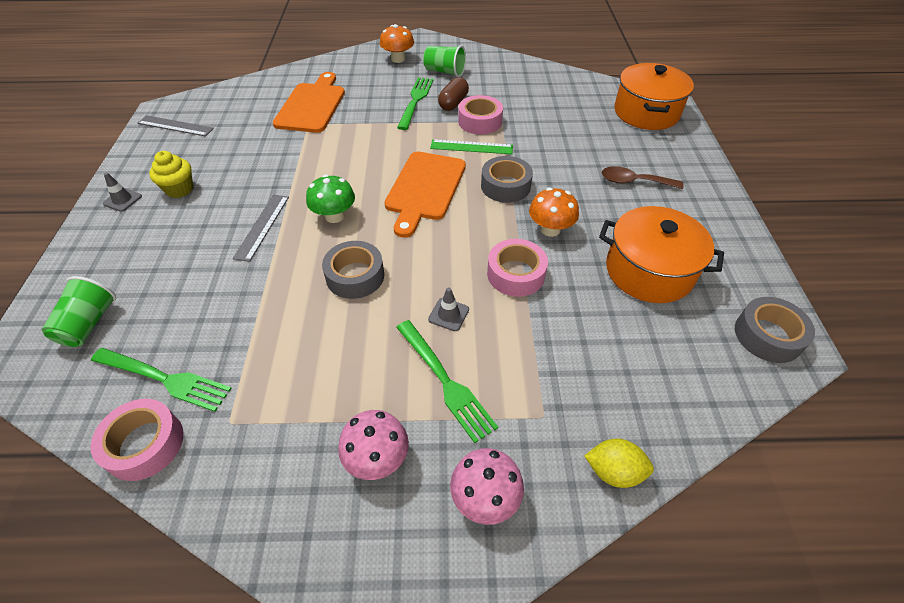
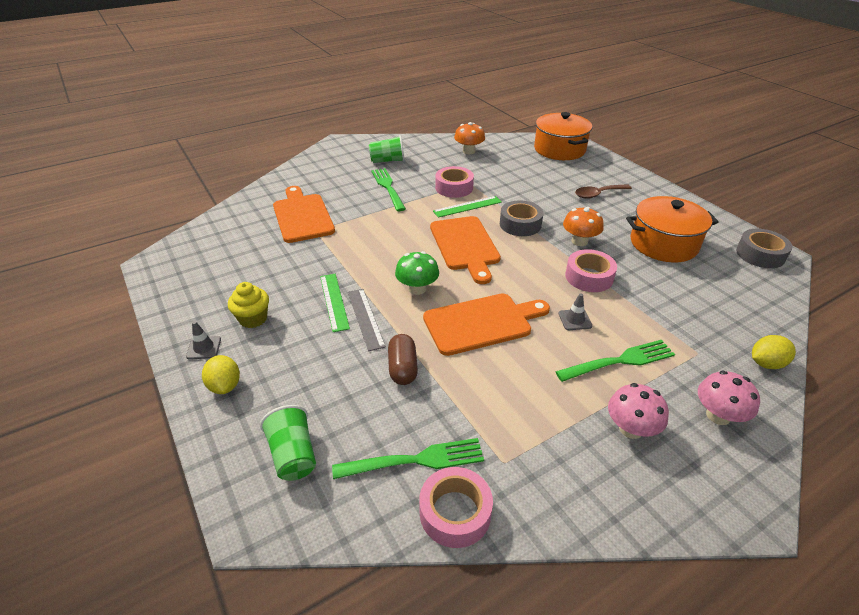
camera: 30 degrees left, 10 degrees down
(104, 240) = (225, 386): none -> yellow lemon
(175, 126) = (185, 271): grey ruler -> none
(254, 199) = (334, 301): none -> green ruler
(355, 276) = (481, 323): grey tape -> orange cutting board
(398, 59) = (338, 161): orange mushroom -> orange mushroom (469, 151)
(445, 381) = (619, 361): green fork -> green fork turned 45 degrees counterclockwise
(453, 103) = (419, 181): brown capsule -> brown capsule (403, 368)

